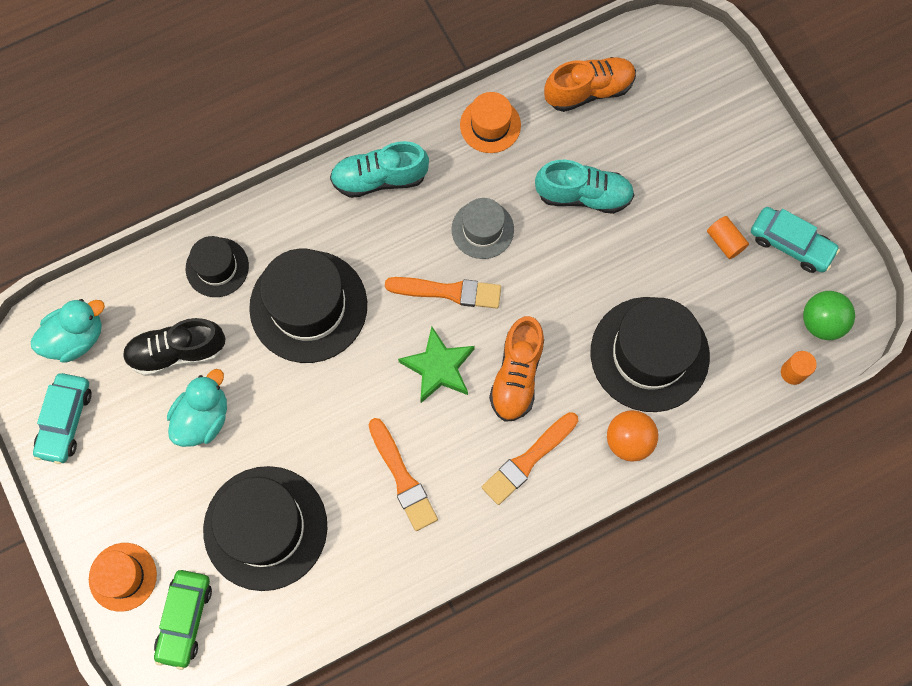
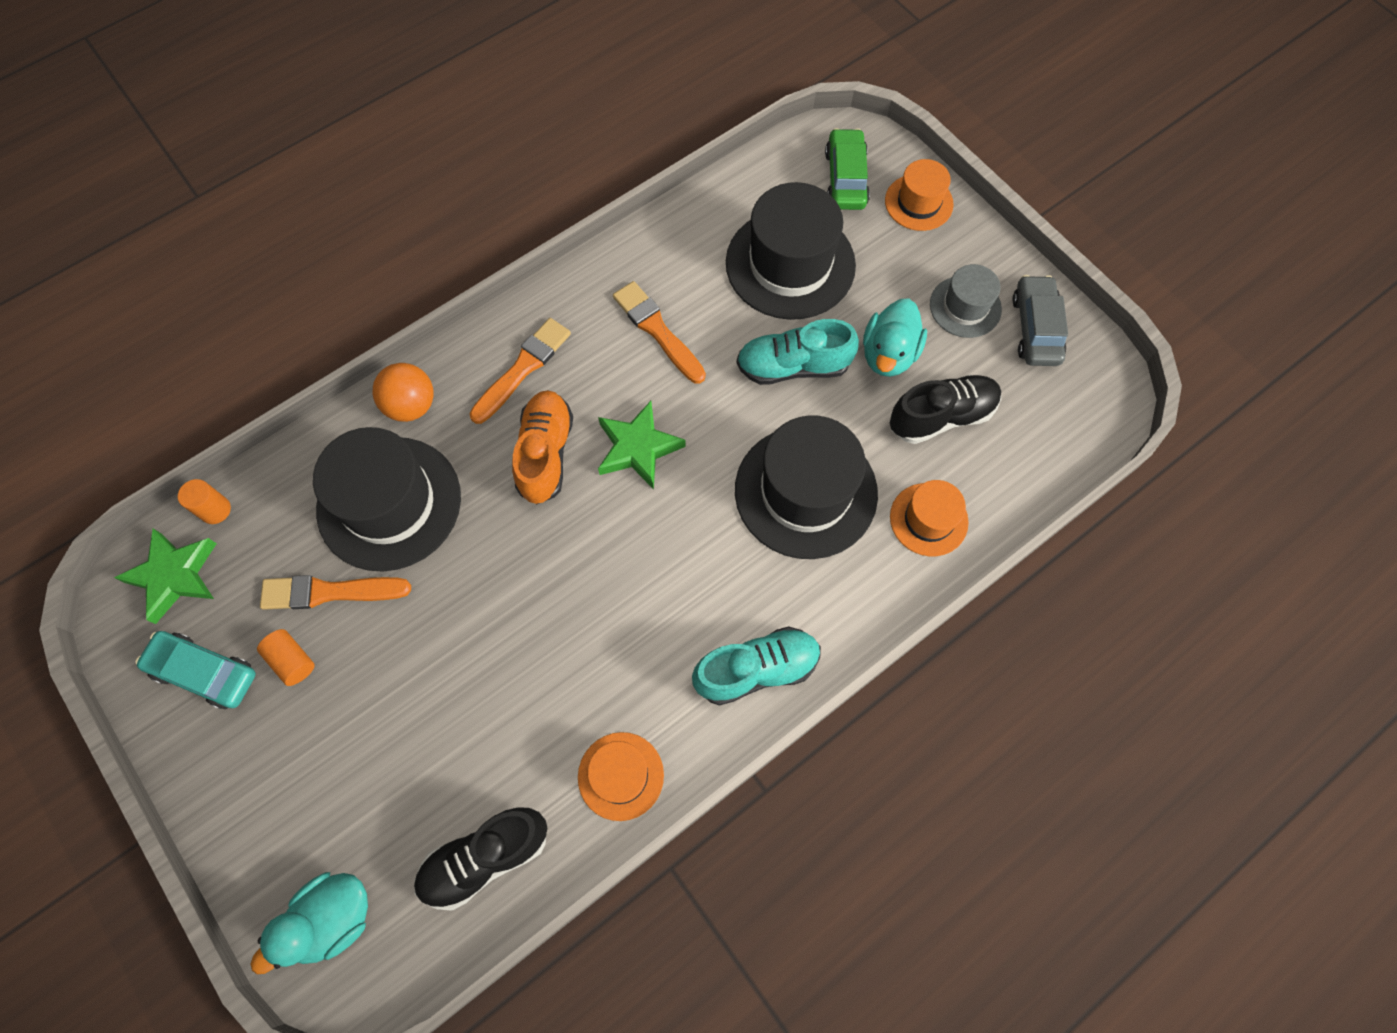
camera: 170 degrees right, 5 degrees down
(65, 421) = (1035, 328): turquoise car -> grey car
(76, 338) = (1061, 413): turquoise duck -> turquoise duck (333, 918)
(217, 267) = (928, 519): black hat -> orange hat
(448, 291) = (641, 537): orange brush -> orange brush (329, 592)
(482, 229) = (610, 623): grey hat -> grey hat (965, 307)
(583, 195) = (482, 693): turquoise shoe -> turquoise shoe (793, 366)
(589, 91) = (485, 858): orange shoe -> black shoe
(821, 322) = (174, 576): green ball -> green star

